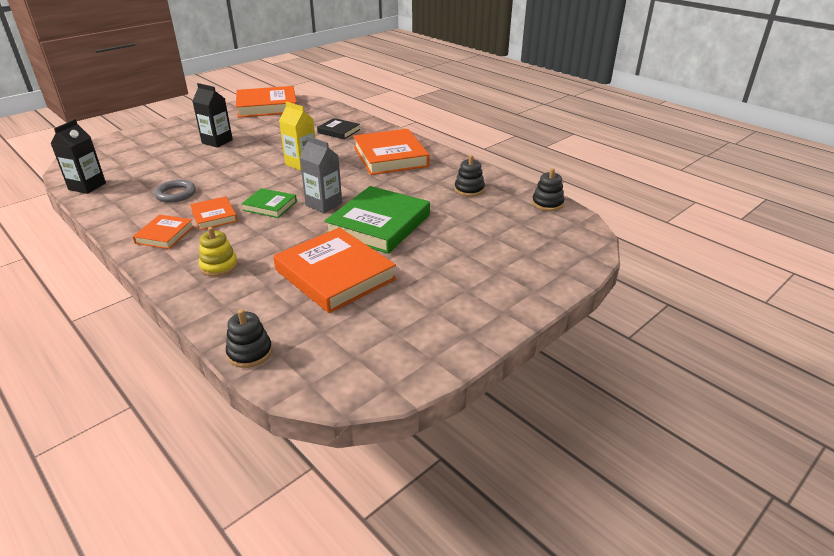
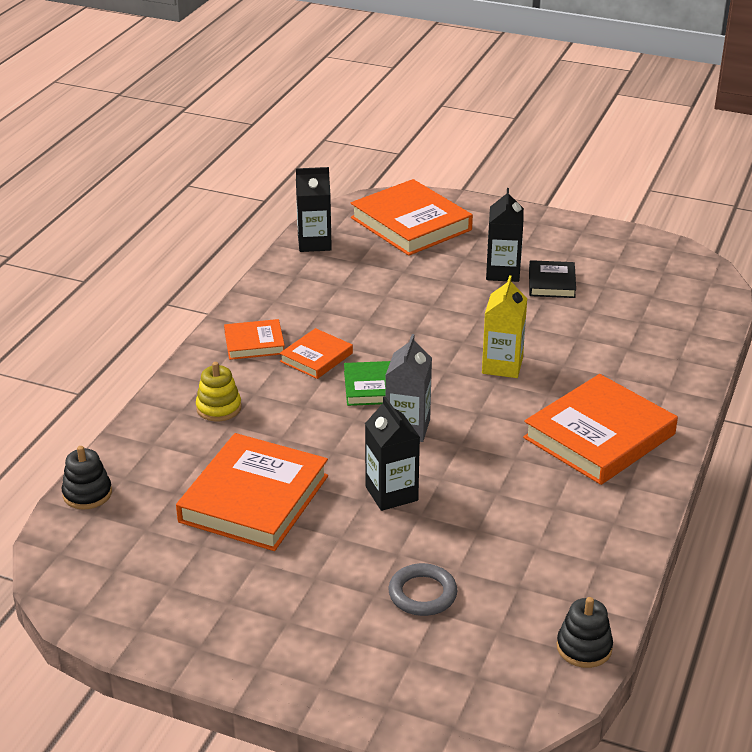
camera: 65 degrees right, 0 degrees up
(176, 194) = (344, 308): grey ring -> grey ring (422, 594)
(267, 106) = (656, 260): orange book -> orange book (411, 224)
(339, 131) = (638, 357): black book -> black book (551, 283)
(379, 224) = (391, 493): green book -> black carton
(469, 189) = (560, 549): black stacking toy -> none

